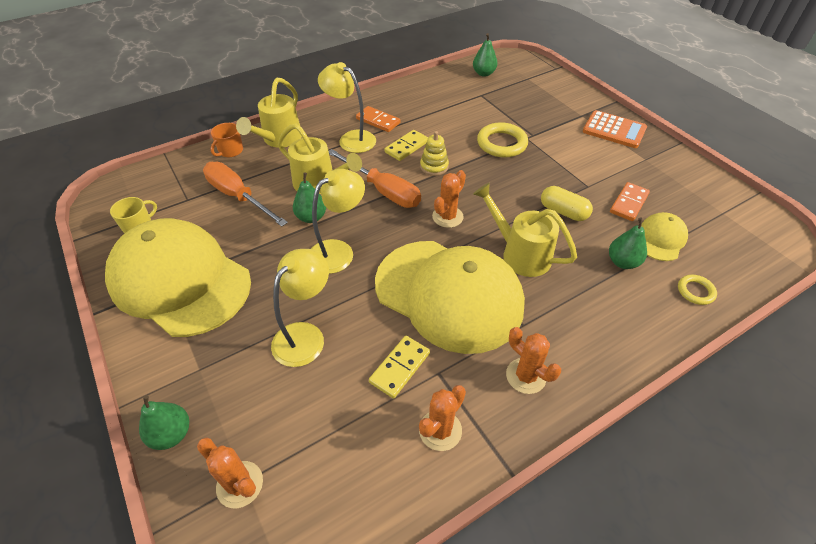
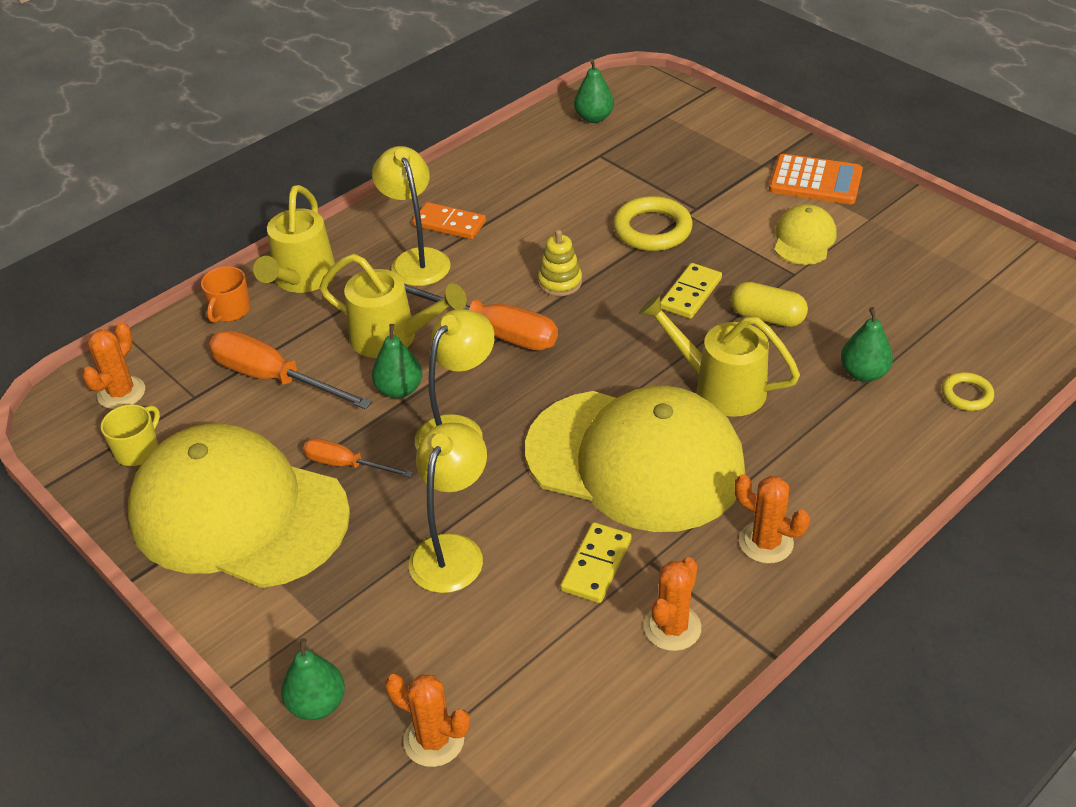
camera: 10 degrees left, 5 degrees down
(259, 261) = (346, 465): none -> orange screwdriver
(351, 139) = (416, 259): yellow lamp -> yellow lamp turned 45 degrees clockwise
(406, 147) = (508, 258): yellow domino -> yellow domino (690, 293)
(447, 217) = (602, 353): orange cactus -> orange cactus (121, 393)
(629, 203) = (857, 289): orange domino -> none
(661, 239) = (910, 332): yellow cap -> yellow cap (804, 239)

